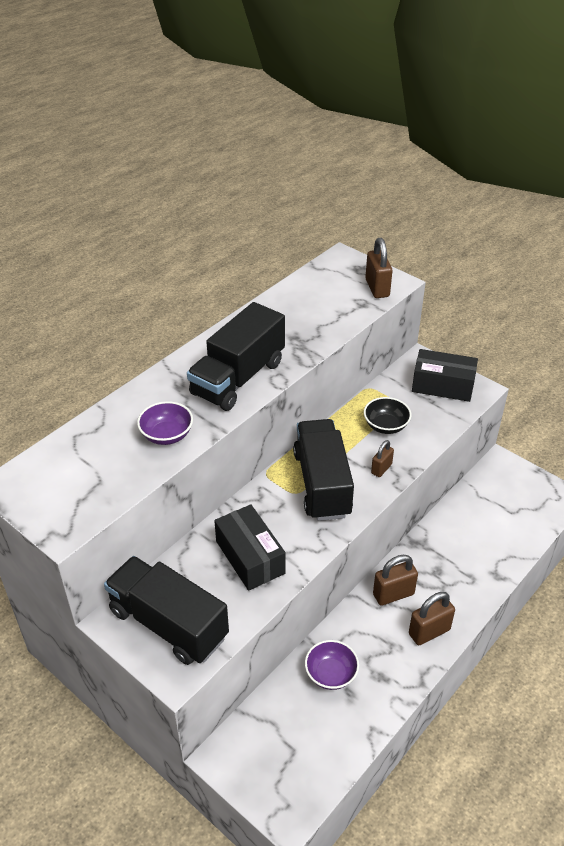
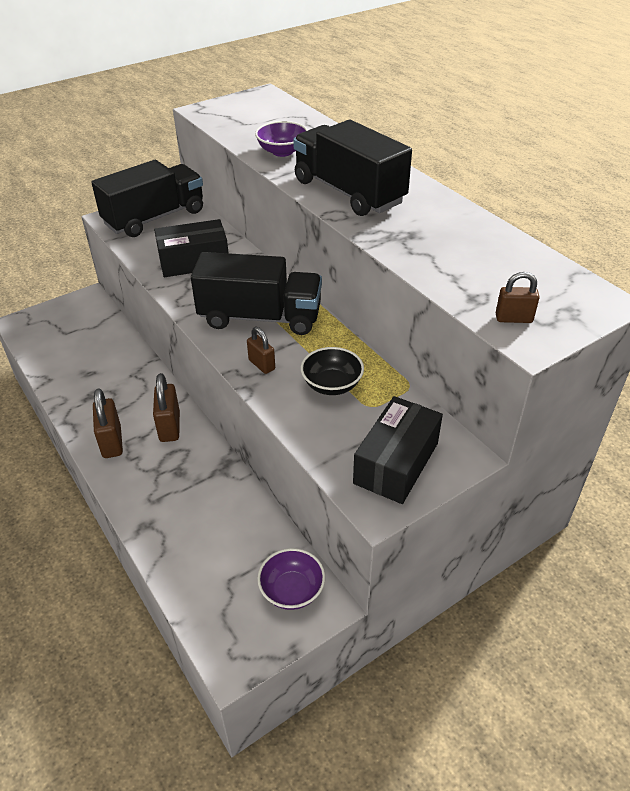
camera: 105 degrees right, 0 degrees up
(331, 674) = (113, 365): purple bowl -> purple bowl (292, 590)
(377, 288) = (513, 318): brown padlock -> brown padlock, size x0.62

